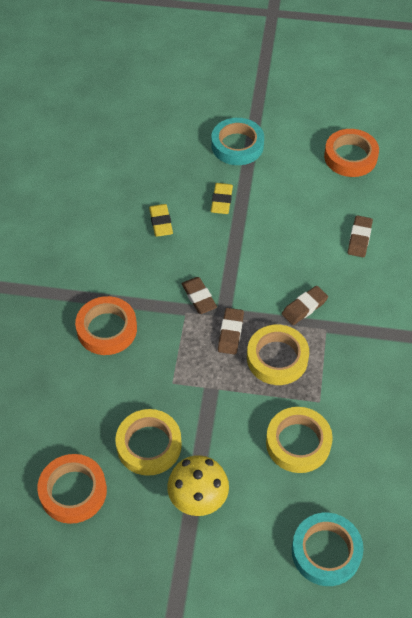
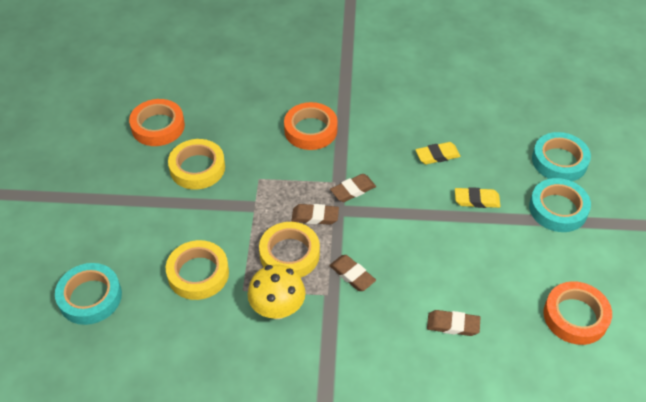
camera: 85 degrees right, 5 degrees down
(180, 133) = (559, 161): none -> turquoise tape
(198, 498) = (147, 204): yellow mushroom -> yellow mushroom (277, 308)

